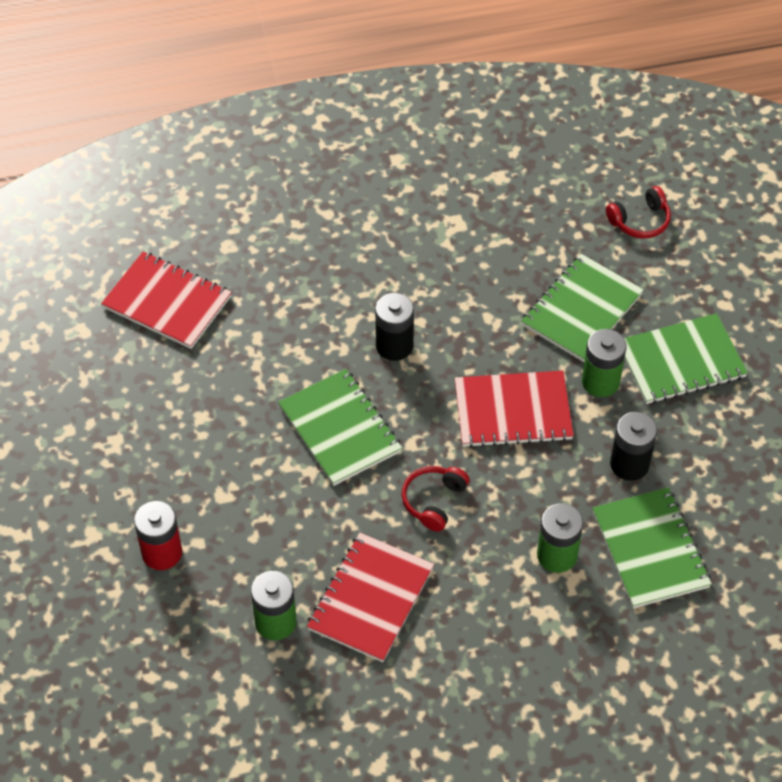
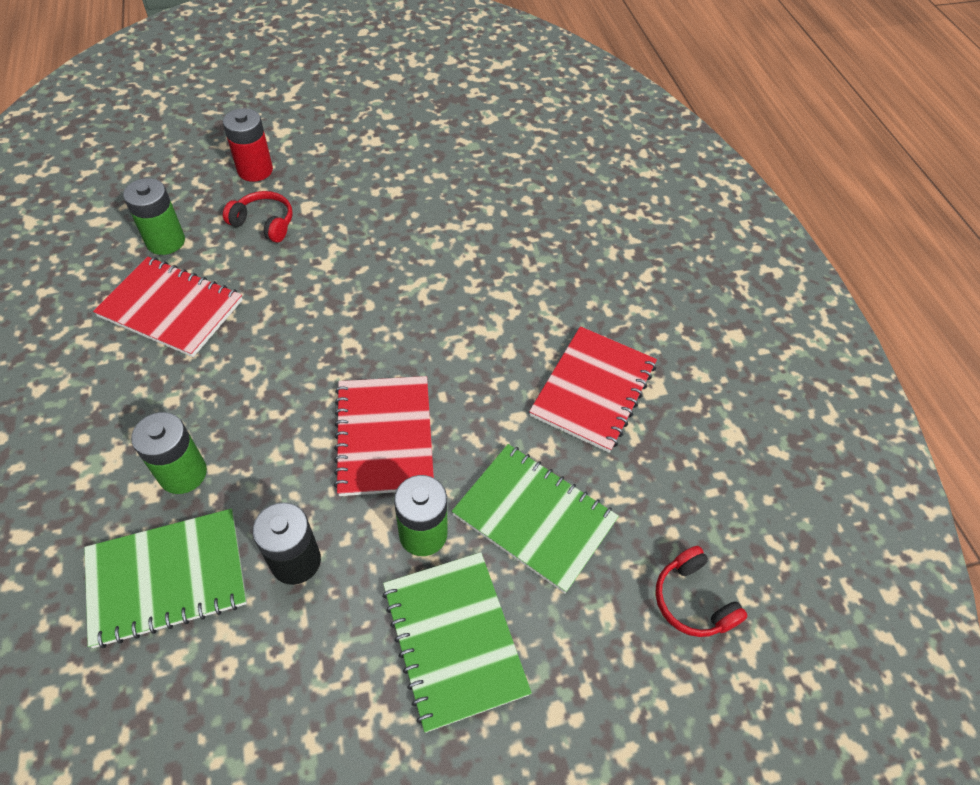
camera: 85 degrees right, 0 degrees up
(167, 302) = (522, 166): red notebook -> red notebook (593, 390)
(340, 429) = (373, 286): green notebook -> none
(394, 346) = (476, 330): black battery -> none
(434, 501) = (275, 360): red headphones -> red headphones (264, 223)

